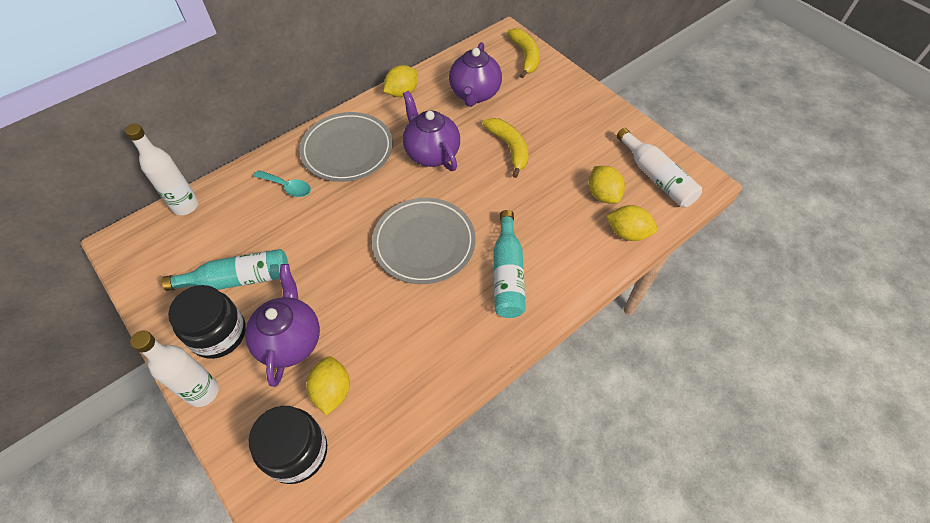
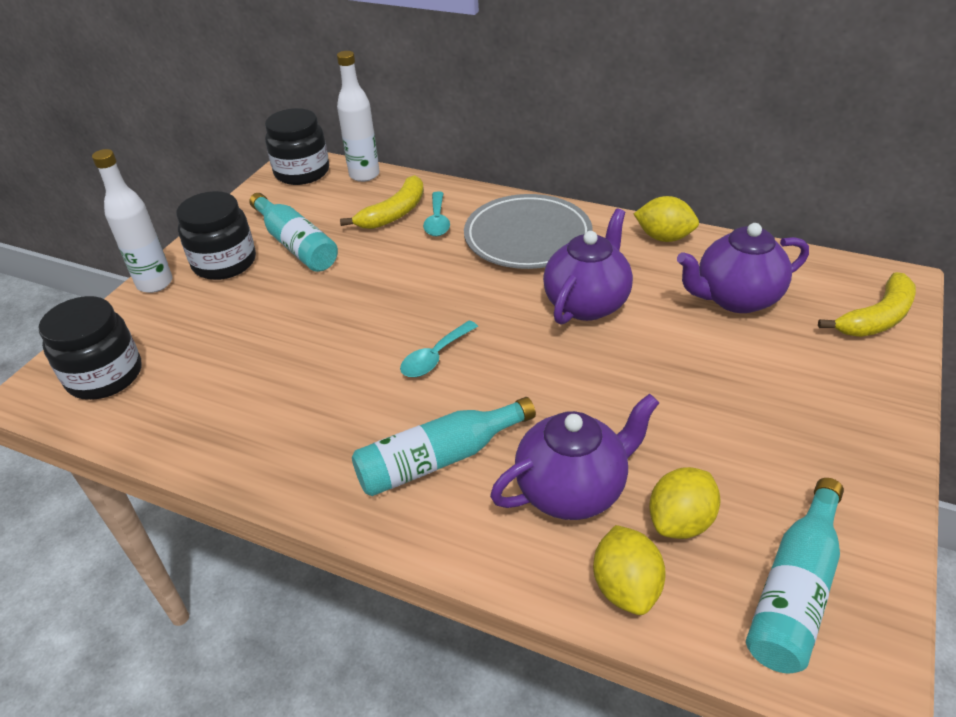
camera: 65 degrees right, 15 degrees down
(138, 244) = (302, 172): none -> black jar
(290, 340) = (238, 311): purple teapot -> purple teapot (572, 489)
(332, 391) = (187, 370): yellow lemon -> none
(424, 243) = (435, 357): grey plate -> turquoise spoon
(509, 148) = (669, 373): yellow banana -> yellow banana (394, 213)
(656, 177) = (794, 590): white bottle -> turquoise bottle

